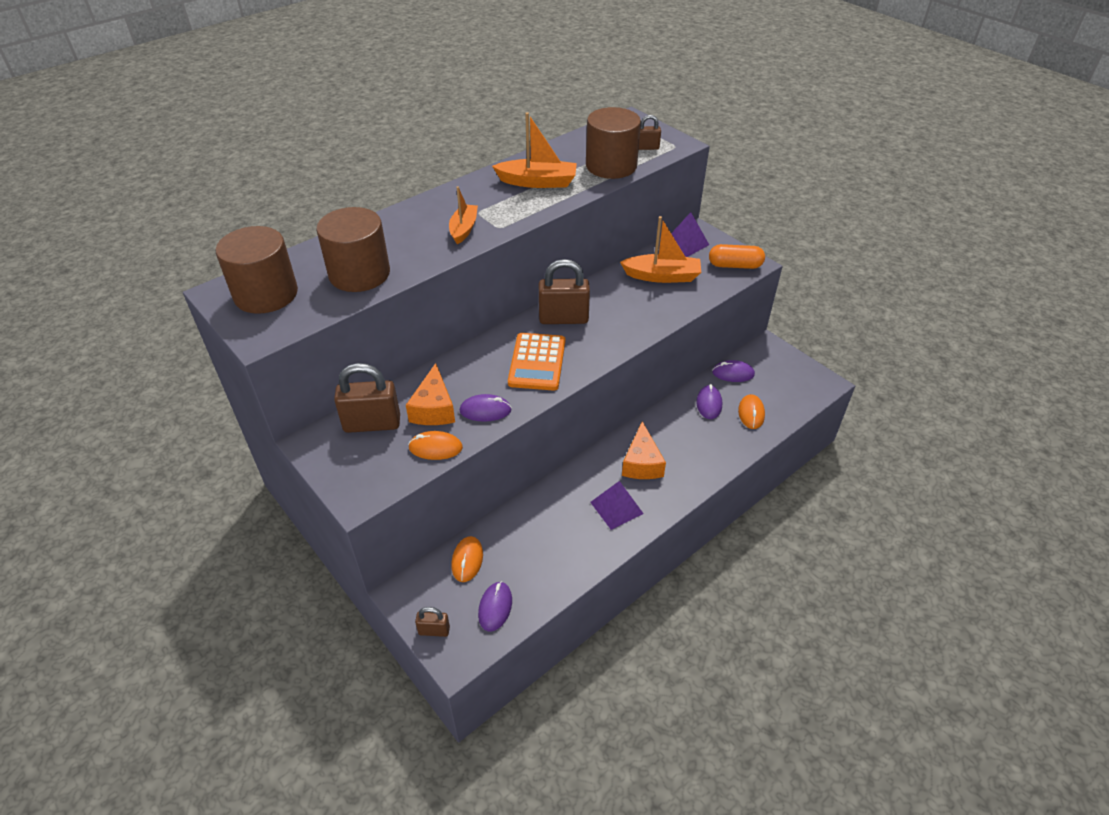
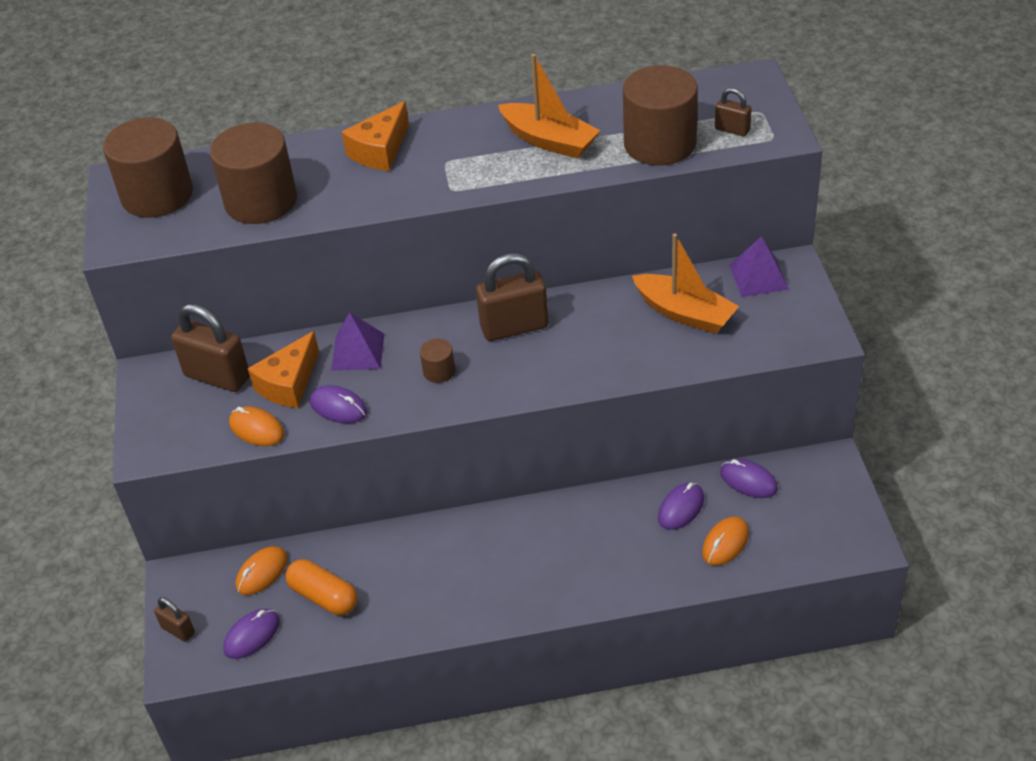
camera: 35 degrees right, 0 degrees up
(464, 229) = (411, 179): orange boat -> none
(537, 362) = (439, 371): orange calculator -> brown cylinder
(563, 318) = (514, 327): brown padlock -> brown padlock turned 45 degrees counterclockwise
(616, 507) = (462, 587): purple pyramid -> purple pyramid (358, 352)
(642, 463) = (534, 547): orange cheese -> orange cheese (380, 151)
(735, 265) = (796, 331): orange capsule -> orange capsule (324, 596)

